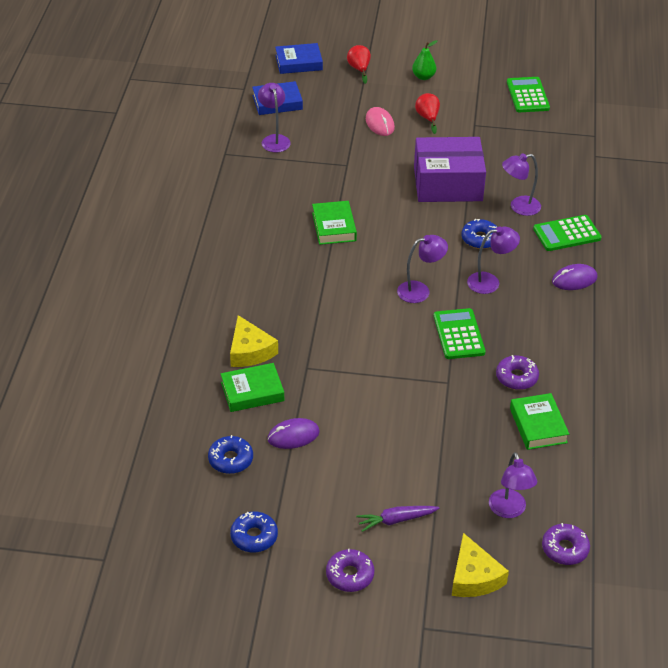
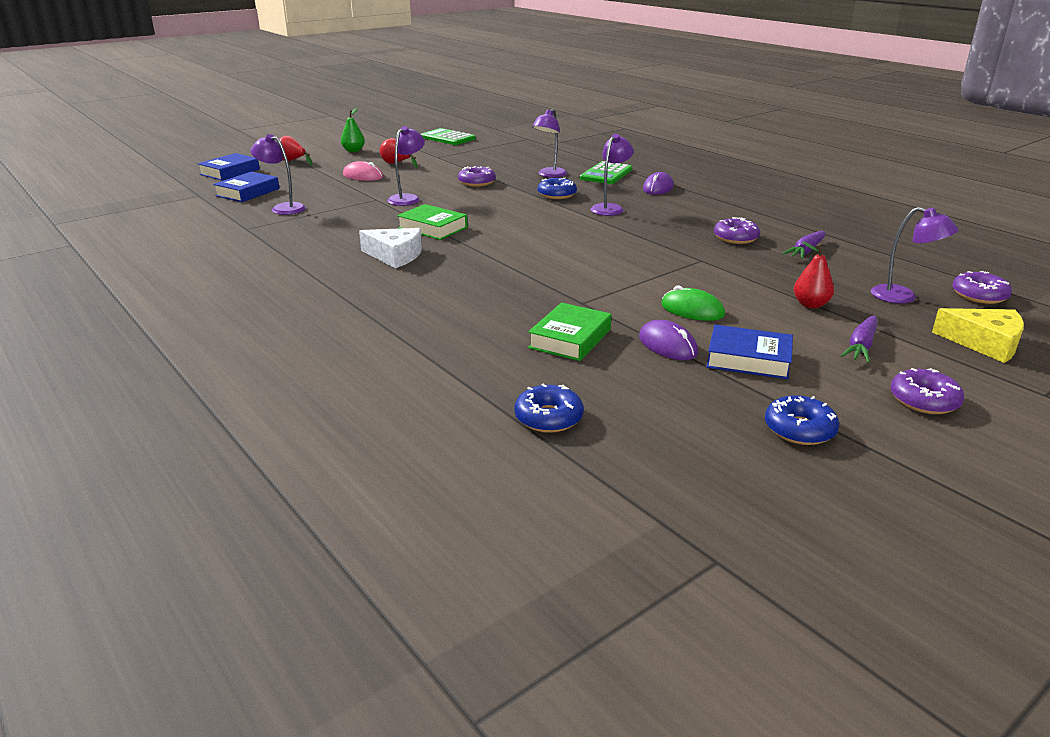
camera: 45 degrees left, 15 degrees down
(230, 459) = (653, 391): blue donut -> blue donut (548, 417)
(250, 351) = (511, 317): yellow cheese -> none
(270, 244) = (395, 255): none -> white cheese
(293, 436) = (667, 345): purple mouse -> purple mouse turned 60 degrees counterclockwise
(316, 478) = (748, 359): none -> blue book
(356, 420) = (692, 310): none -> green mouse
(420, 291) = (573, 230): purple lamp -> purple lamp (407, 198)
(435, 470) = (810, 305): none -> red pear
(447, 184) = (477, 182): purple box -> purple donut
(459, 334) = (650, 237): green calculator -> none
(538, 425) = (805, 251): green book -> purple carrot

